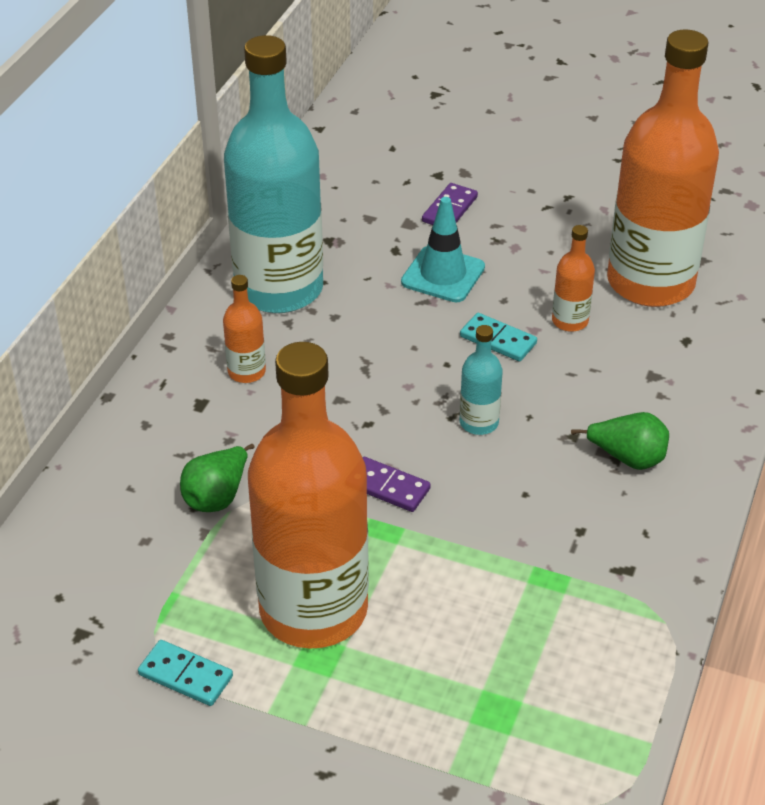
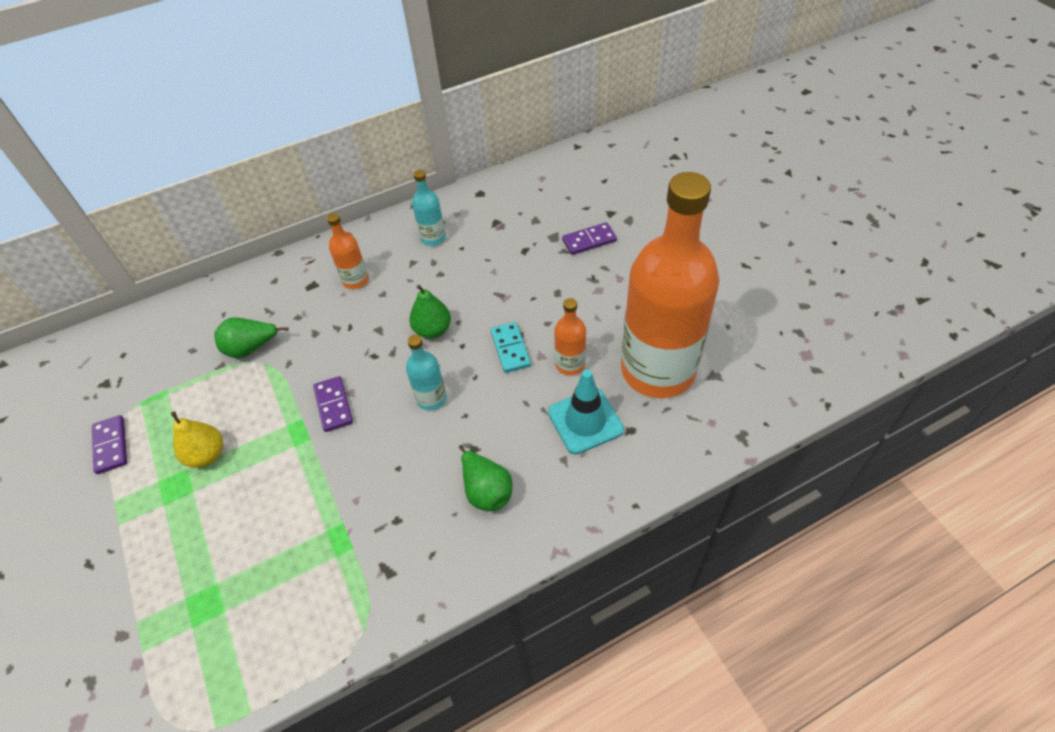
camera: 45 degrees right, 10 degrees up
(185, 676) = (111, 446): turquoise domino -> purple domino
(279, 288) = (433, 238): turquoise bottle -> turquoise bottle, size x0.41
(313, 609) = (207, 455): orange bottle -> yellow pear
(398, 368) = (432, 330): none -> green pear
(443, 275) = (532, 283): turquoise traffic cone -> turquoise traffic cone (585, 421)

